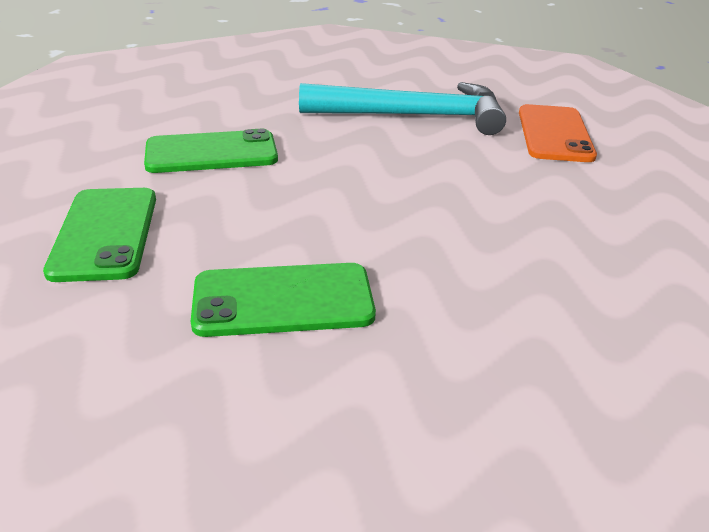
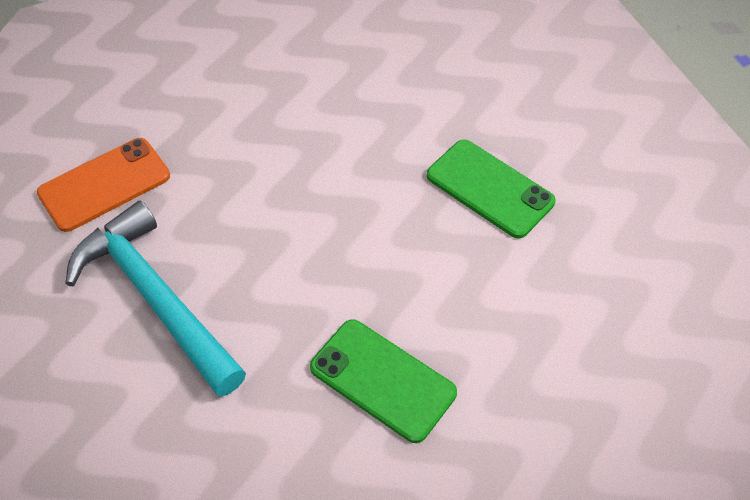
camera: 130 degrees left, 20 degrees up
(105, 233) = (544, 329): green phone -> none

